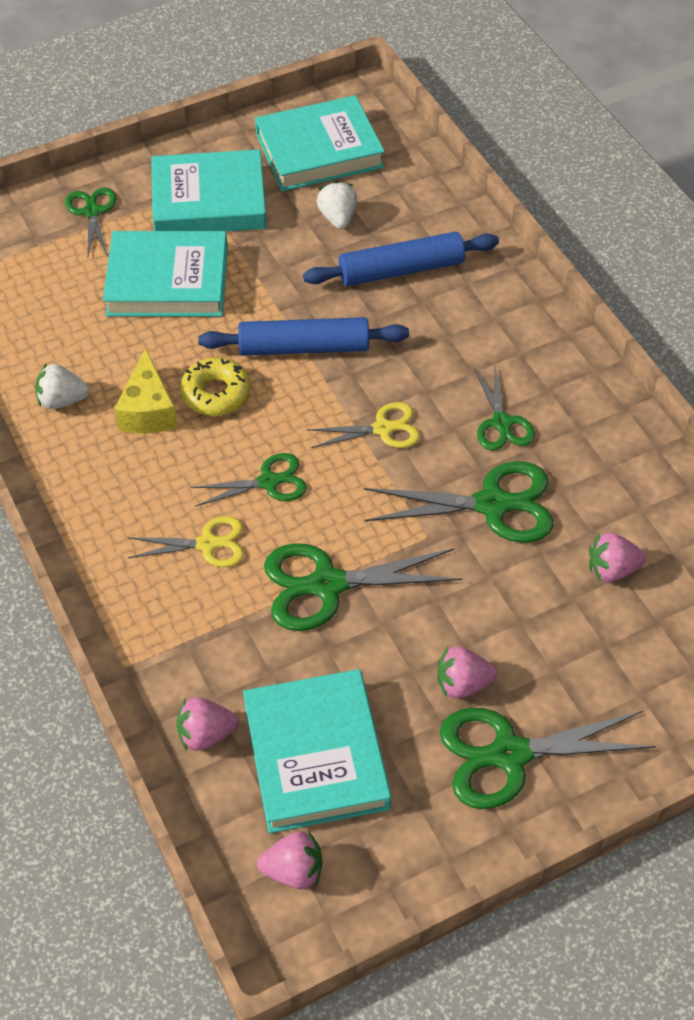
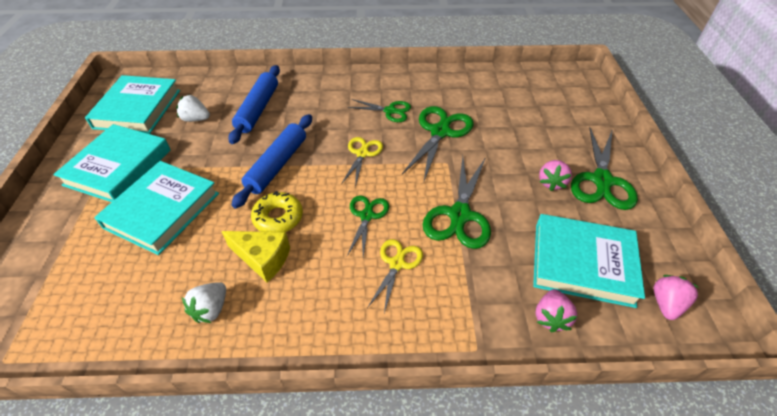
camera: 65 degrees left, 5 degrees down
(92, 212) = (55, 231): green scissors -> none
(612, 569) = (501, 108): pink strawberry -> none

